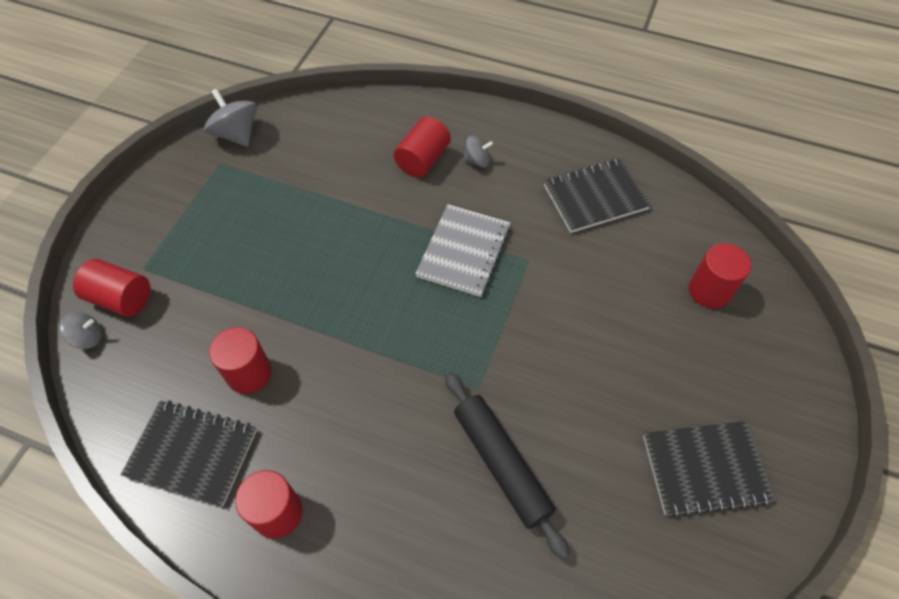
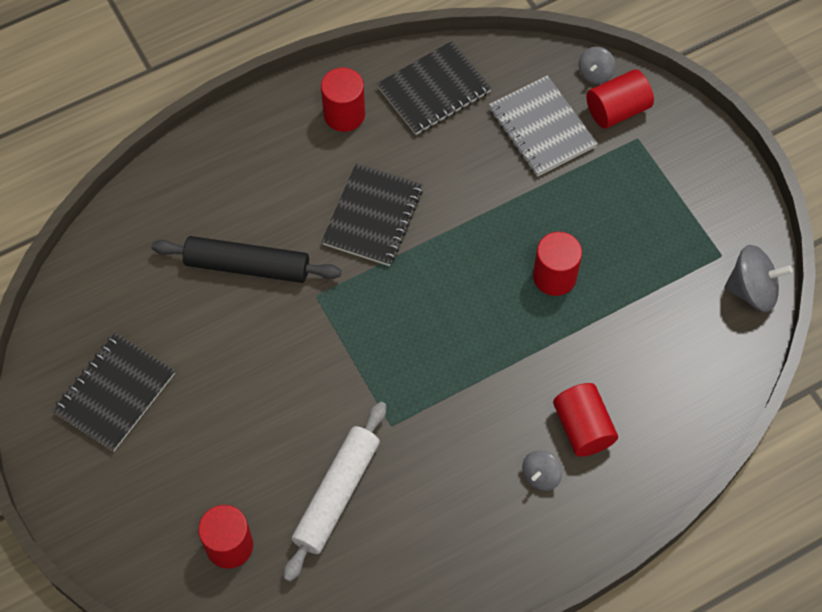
camera: 130 degrees right, 5 degrees up
(249, 373) = (468, 156): red cylinder -> red cylinder (554, 276)
(464, 252) = (446, 381): grey notebook -> grey notebook (541, 128)
(595, 197) = (406, 544): black notebook -> black notebook (373, 216)
(607, 256) = (337, 494): none -> white rolling pin

